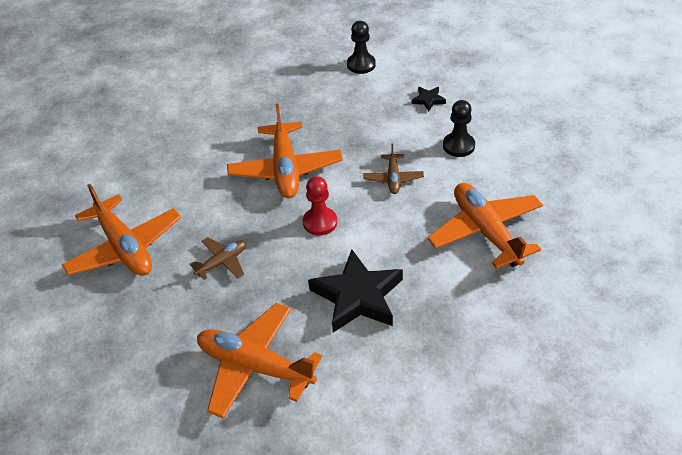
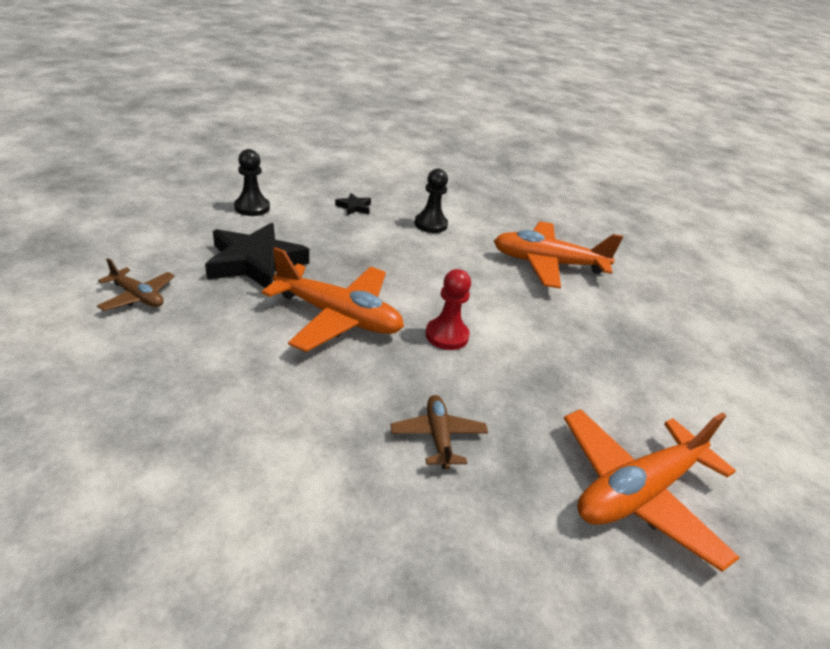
camera: 65 degrees left, 10 degrees down
(124, 247) = (307, 527): orange plane -> none
(357, 296) = (575, 364): black star -> black star (255, 262)
(393, 178) = (433, 269): brown plane -> brown plane (138, 296)

